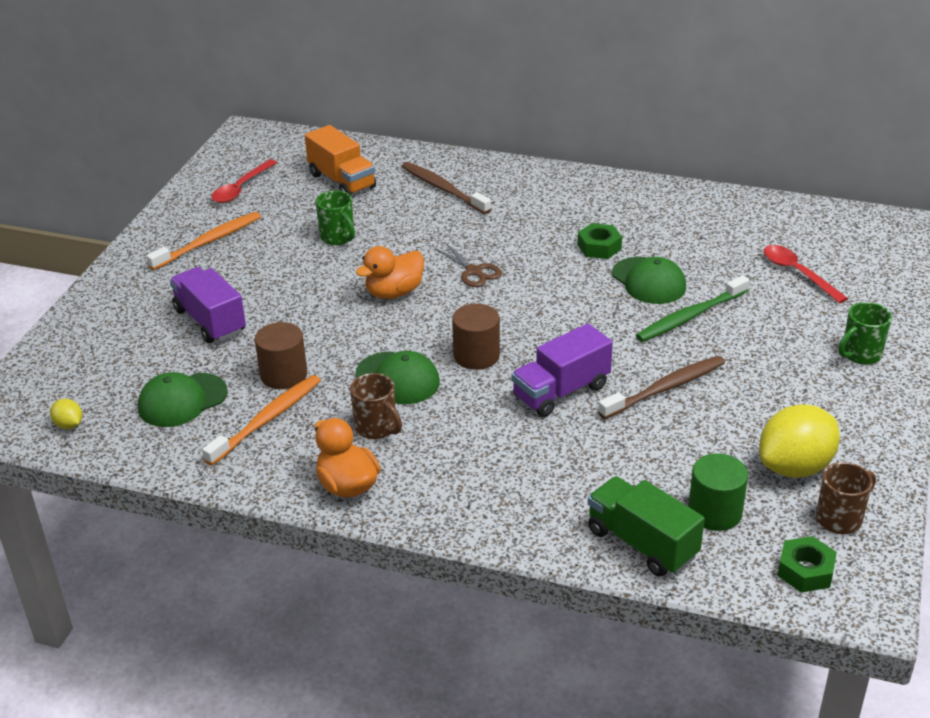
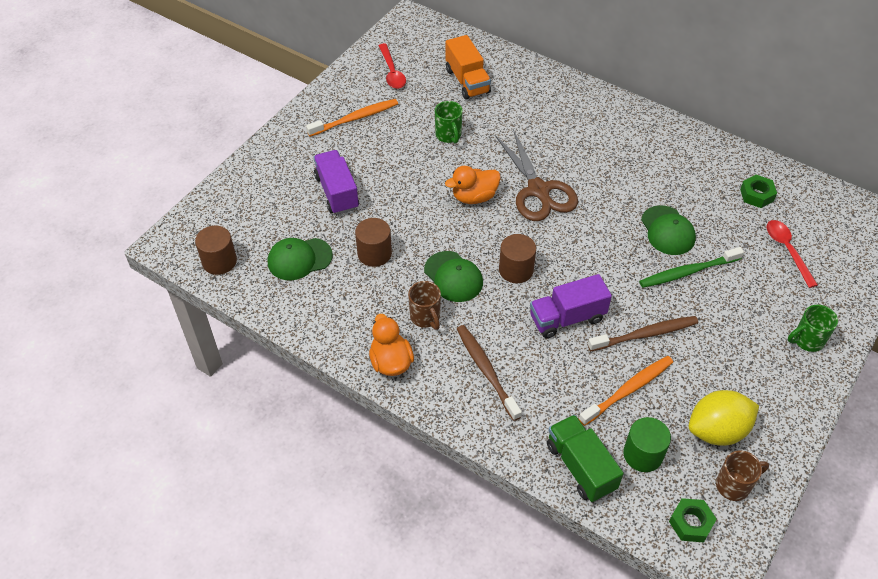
camera: 15 degrees right, 15 degrees up
(69, 425) = (219, 261): yellow lemon -> brown cylinder
(241, 188) = (392, 72): red spoon -> red spoon turned 60 degrees counterclockwise
(267, 419) = (352, 290): orange toothbrush -> orange toothbrush (628, 390)
(443, 189) = (540, 105): brown toothbrush -> brown toothbrush (486, 370)
(474, 271) = (538, 191): brown scissors -> brown scissors, size x1.94
(599, 247) = (640, 189): green nut -> green nut (756, 195)

